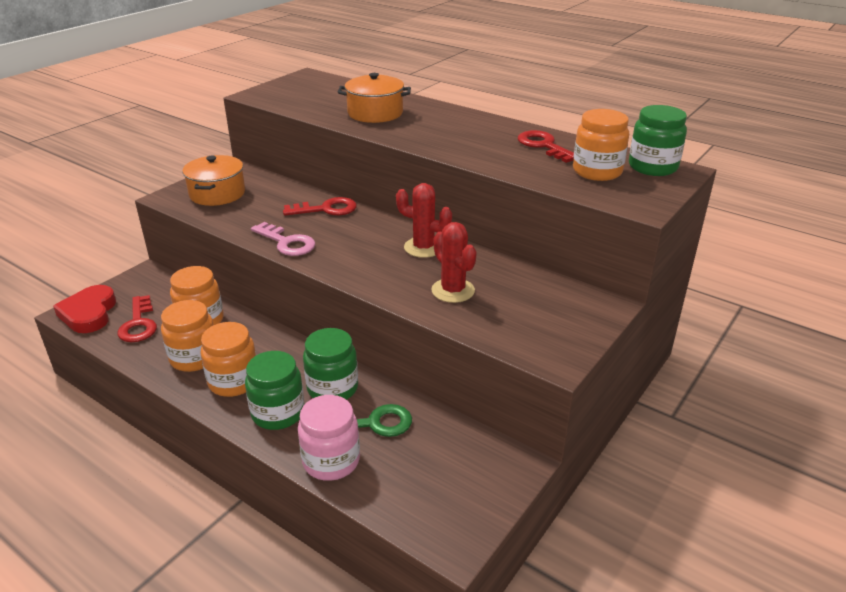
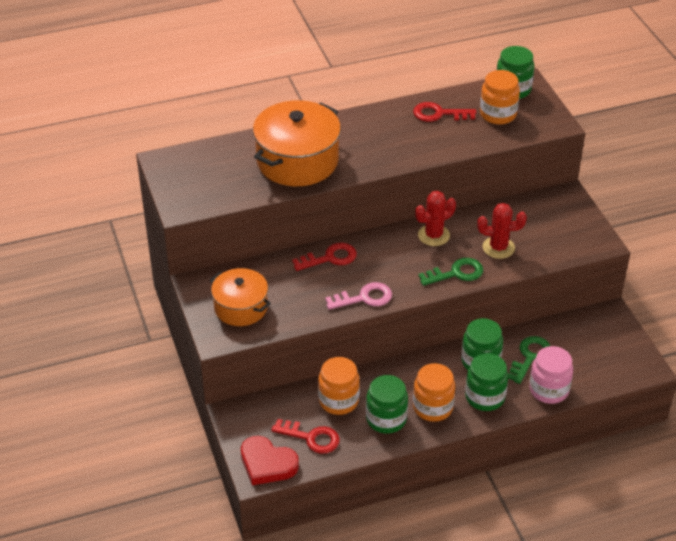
camera: 55 degrees left, 10 degrees up
(194, 358) = (386, 419): orange jar -> green jar
(326, 209) = (330, 258): red key -> red key turned 45 degrees clockwise
(375, 113) = (297, 161): orange pot -> orange pot, size x1.60
(380, 279) = (456, 273): none -> green key

